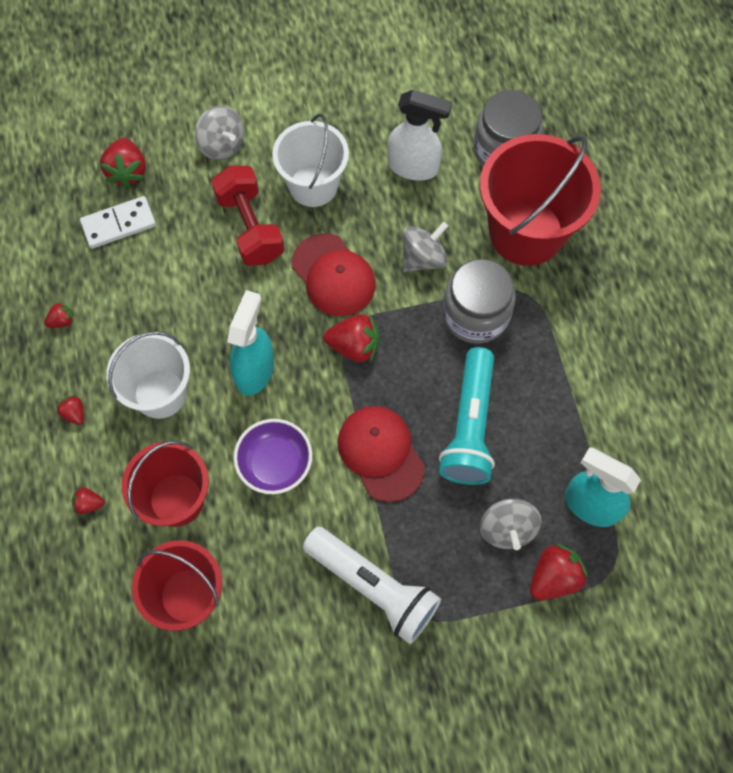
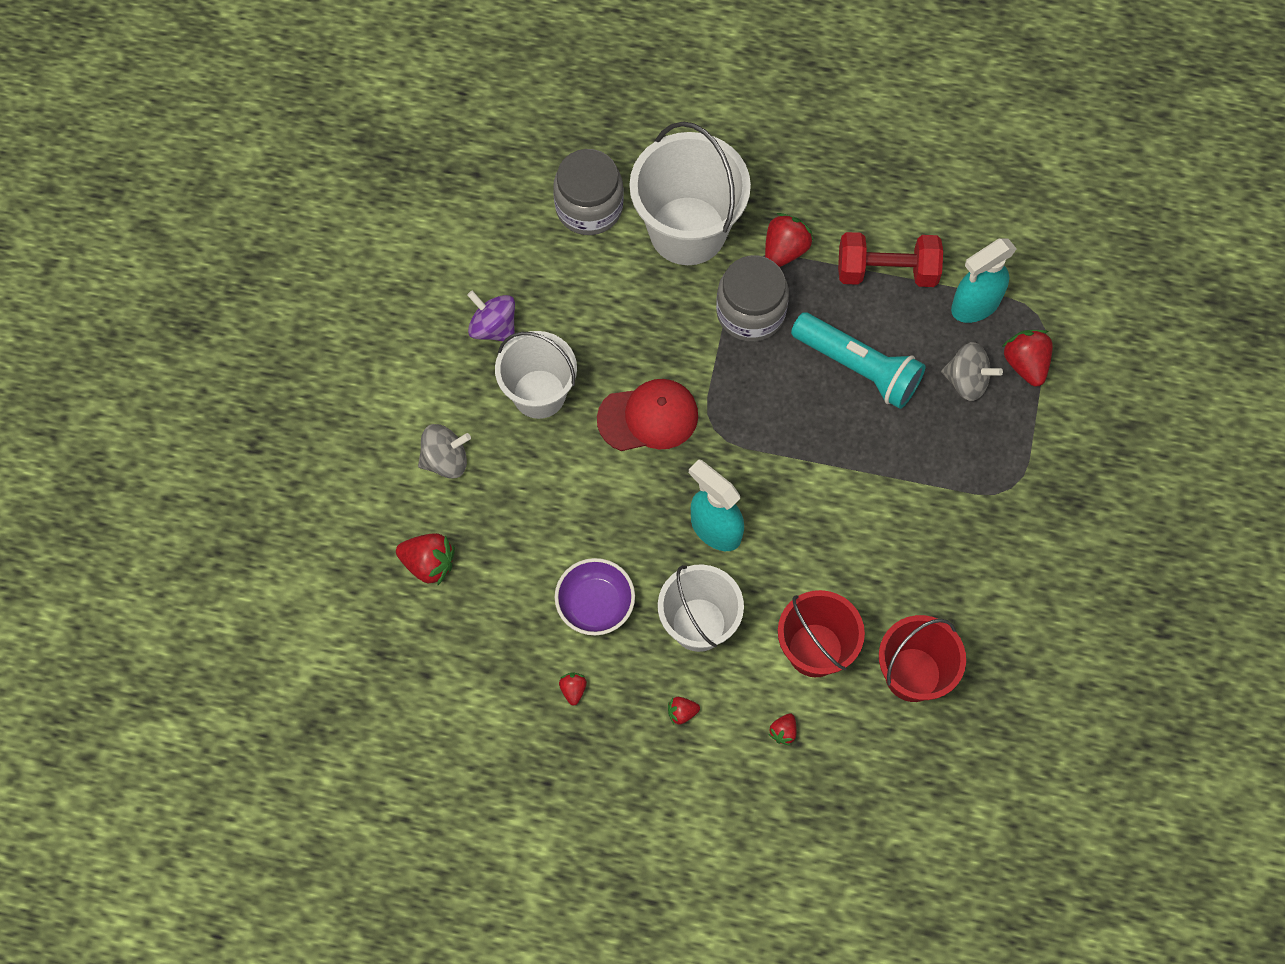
camera: 65 degrees left, 0 degrees up
(119, 224) = (488, 595): white domino -> none
(250, 227) = (556, 471): red dumbbell -> red dumbbell (886, 271)
(275, 464) = (818, 548): purple bowl -> purple bowl (595, 604)
(354, 346) = (732, 430): red strawberry -> red strawberry (784, 250)
(356, 128) = (493, 327): none -> purple spinning top
(373, 587) = (972, 513): white flashlight -> none
(380, 453) = (850, 453): red cap -> none
(414, 167) = (566, 295): white spray bottle -> none
(423, 258) = (670, 331): grey spinning top -> none
(526, 232) = (687, 231): red bucket -> white bucket

